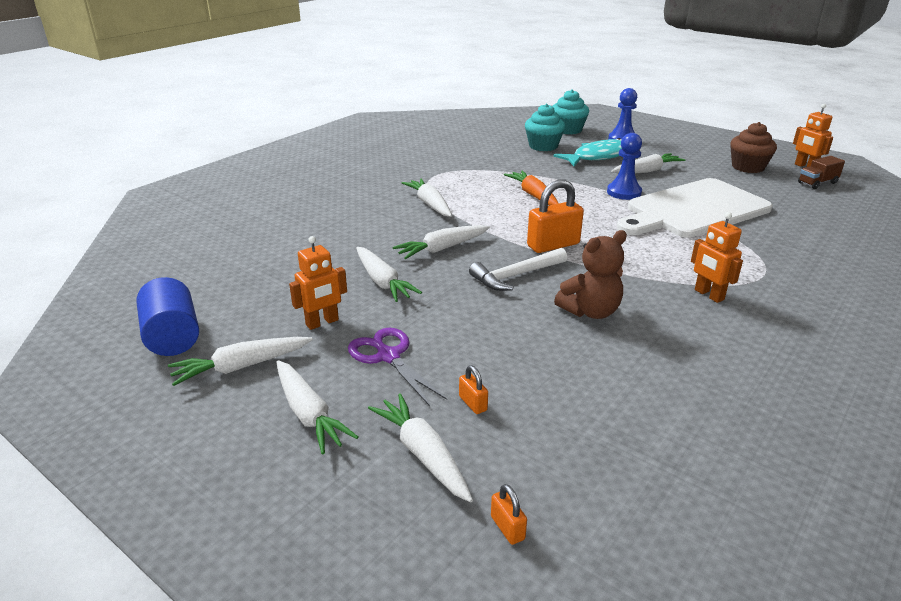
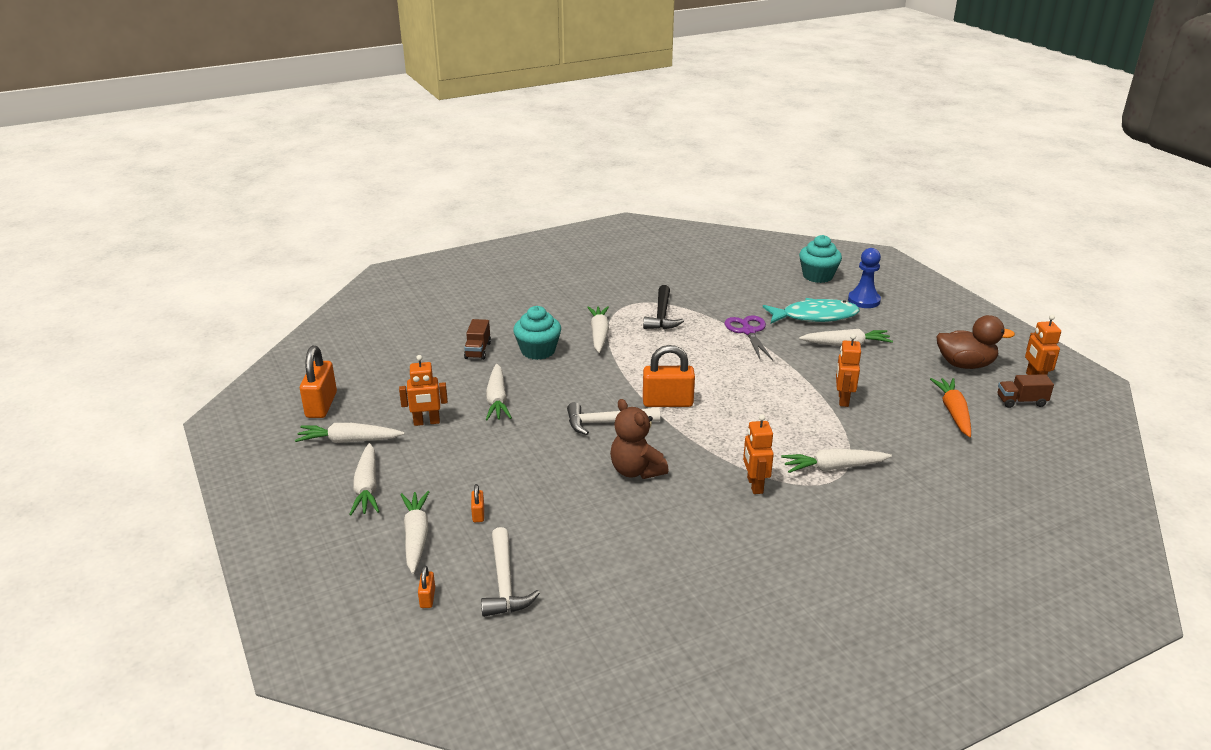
camera: 25 degrees right, 0 degrees up
(173, 337) = (321, 405): blue cylinder -> orange padlock
(318, 242) = (478, 350): none -> brown truck
(388, 356) = (451, 462): purple scissors -> purple scissors (748, 331)
(442, 248) = (570, 382): white carrot -> white carrot (833, 467)
(472, 179) = (662, 315): none -> black hammer
(533, 195) = (702, 347): orange carrot -> orange carrot (953, 412)
(543, 146) = (770, 291): turquoise cupcake -> turquoise cupcake (538, 351)
(580, 473) = (504, 583): none -> white hammer
(590, 311) = (636, 471): brown teddy bear -> brown teddy bear turned 60 degrees clockwise
(624, 192) = (794, 364): blue pawn -> none
(693, 210) = (843, 399): white cutting board -> orange robot
(748, 167) = (965, 364): brown cupcake -> brown duck

